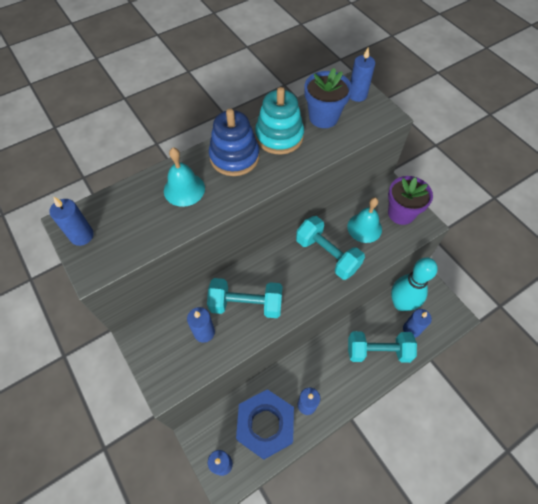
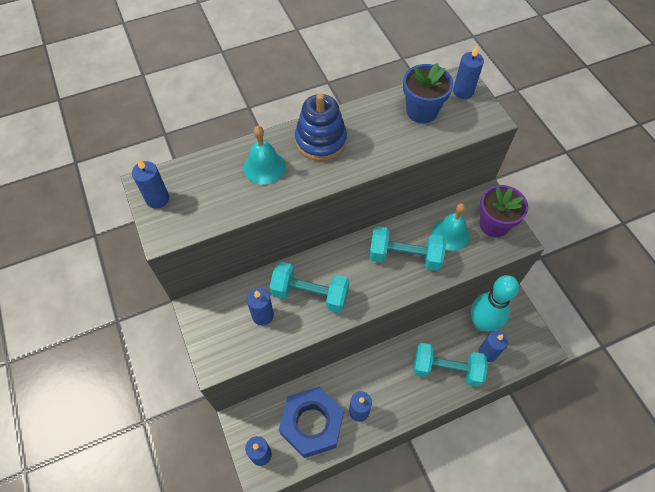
camera: 10 degrees right, 0 degrees up
(279, 136) = (371, 125): turquoise stacking toy -> none
(327, 255) = (404, 256): turquoise dumbbell -> turquoise dumbbell turned 45 degrees counterclockwise

